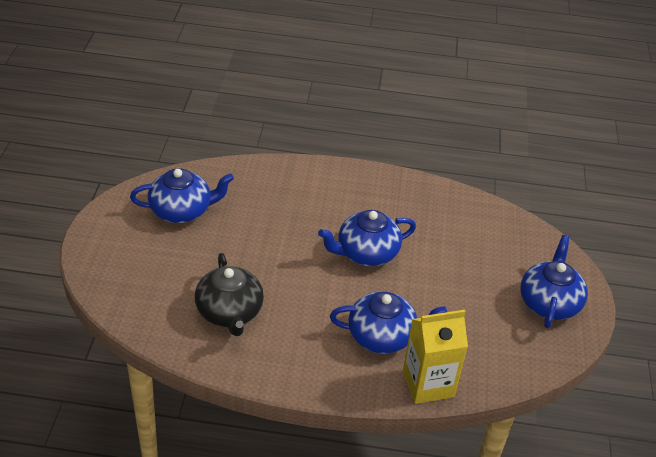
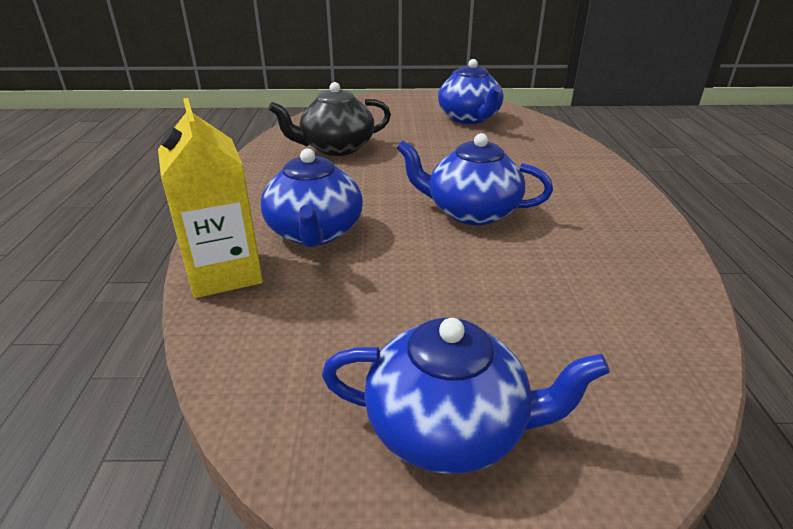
camera: 85 degrees right, 10 degrees down
(366, 253) = (471, 212): blue teapot -> blue teapot turned 45 degrees counterclockwise

